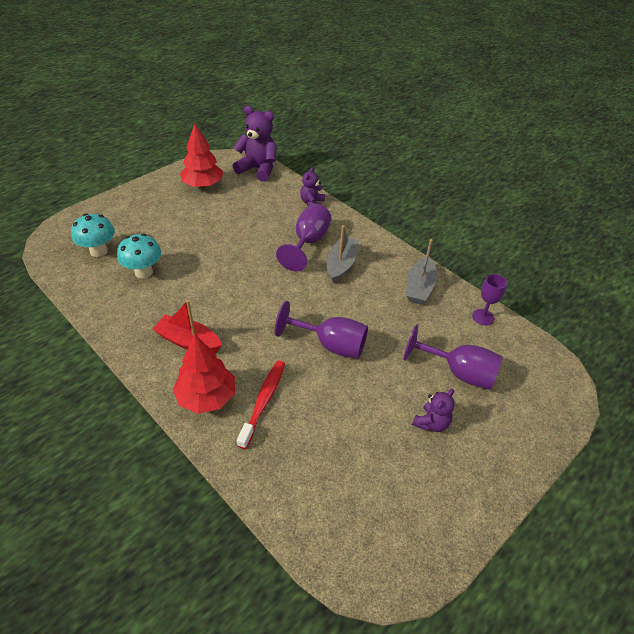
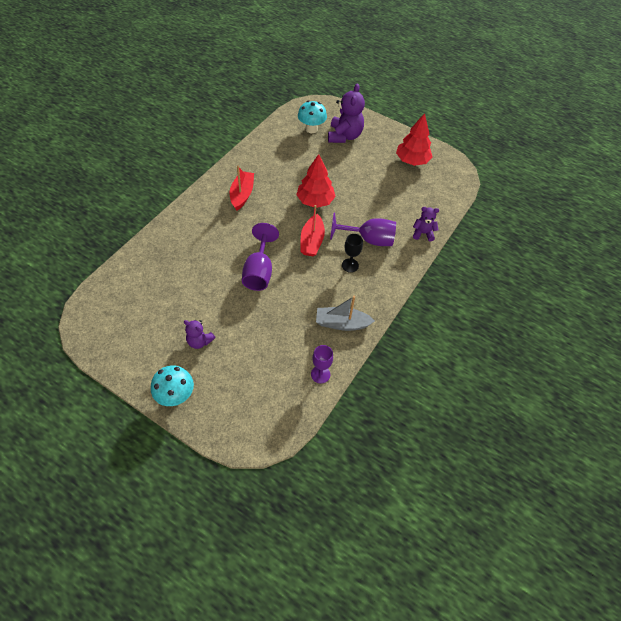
camera: 75 degrees right, 10 degrees up
(143, 272) = (299, 156): turquoise mushroom -> turquoise mushroom (176, 396)
(206, 397) = (199, 214): red tree -> red tree (315, 201)
(258, 169) = (452, 189): purple teddy bear -> purple teddy bear (344, 136)
(263, 401) = (200, 243): red toothbrush -> none
(296, 288) = (312, 241): none -> red boat
(341, 264) = (350, 265): grey boat -> black goblet
(459, 373) = (251, 357): purple goblet -> none

